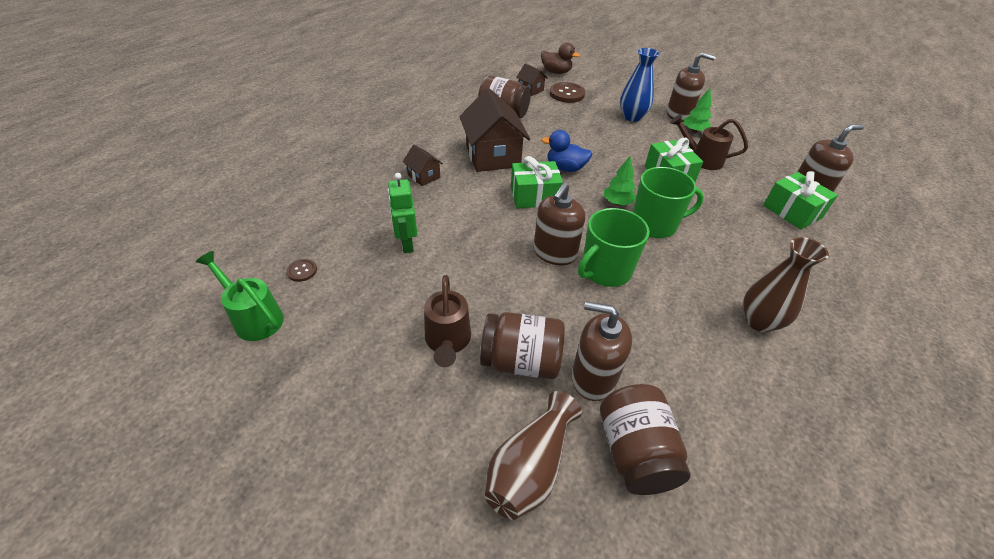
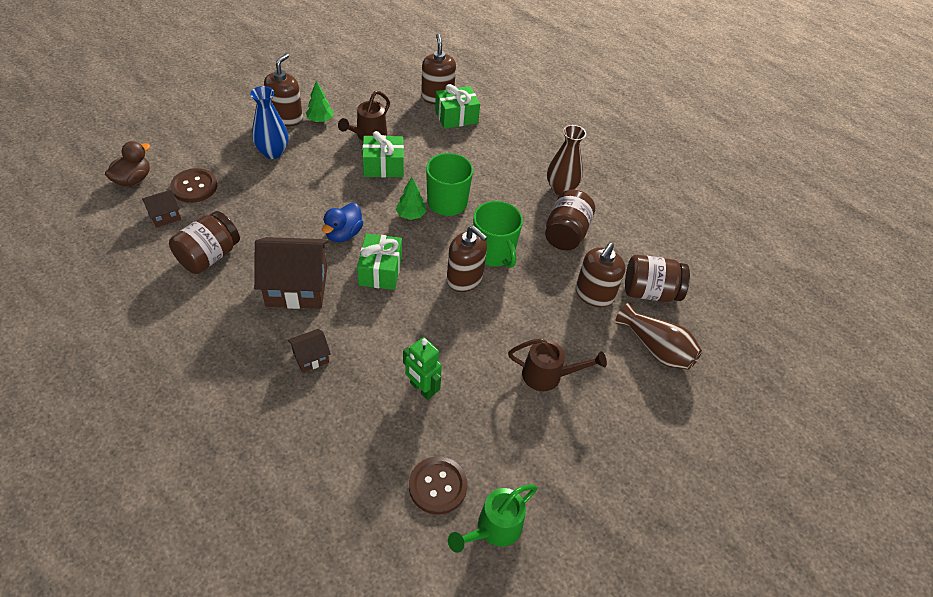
camera: 80 degrees left, 5 degrees up
(302, 271) = (438, 486): brown button -> brown button, size x1.94
(406, 244) = (422, 389): green robot -> green robot turned 45 degrees clockwise
(521, 361) = (574, 332): brown jar -> brown jar (566, 233)

